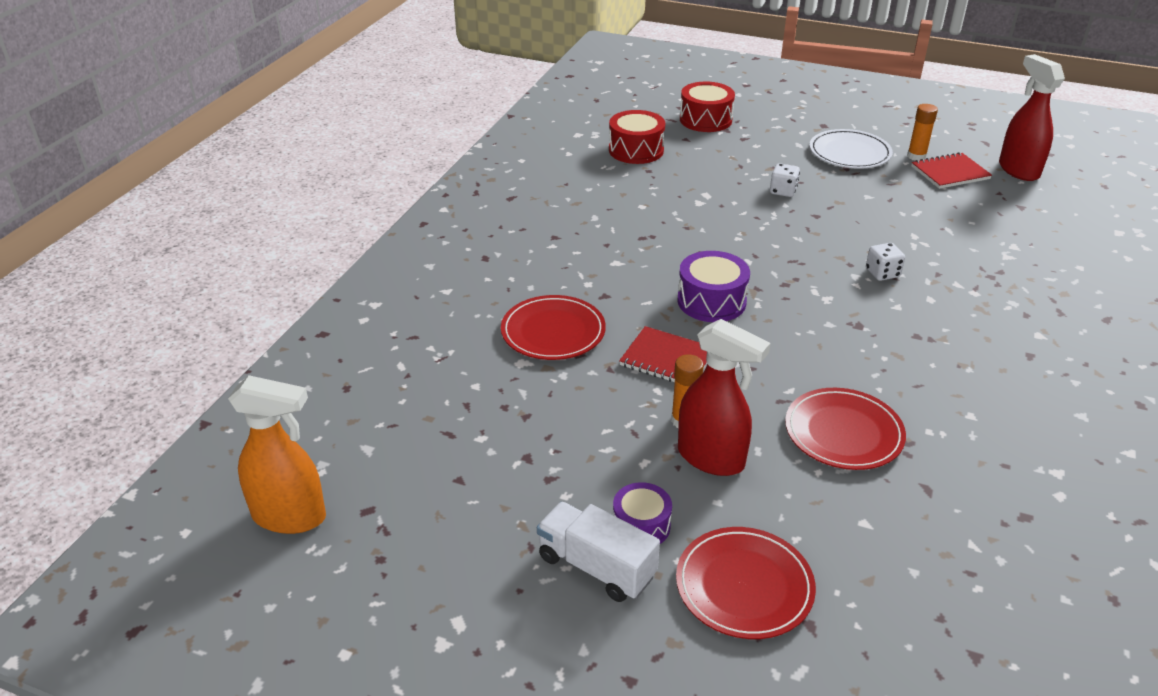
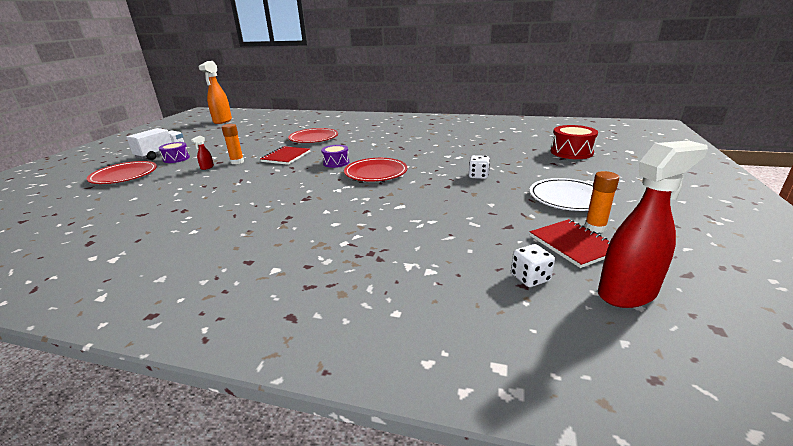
camera: 85 degrees right, 10 degrees down
(636, 150) = (504, 139): red drum -> none
(711, 301) = (336, 162): purple drum -> purple drum, size x0.65
(711, 458) = (207, 167): red spray bottle -> red spray bottle, size x0.40
(843, 433) = (204, 194): red plate -> red plate (376, 172)
(882, 273) = (370, 207): white dice -> white dice (530, 278)

